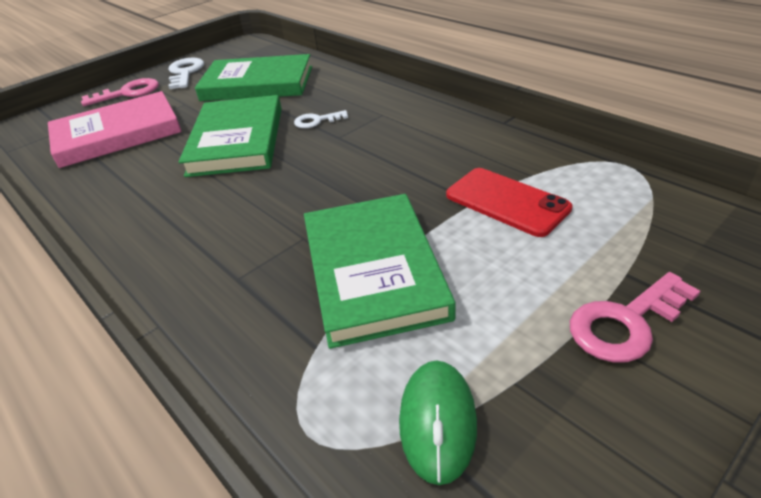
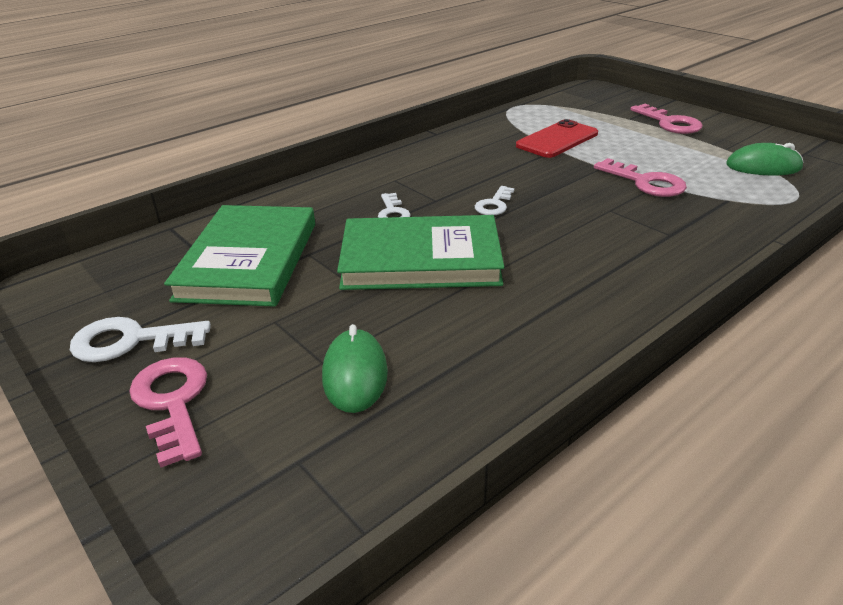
camera: 90 degrees left, 5 degrees down
(117, 134) = (355, 375): pink book -> green mouse
(325, 166) = (494, 204): none -> white key
(373, 270) = (645, 182): green book -> pink key

